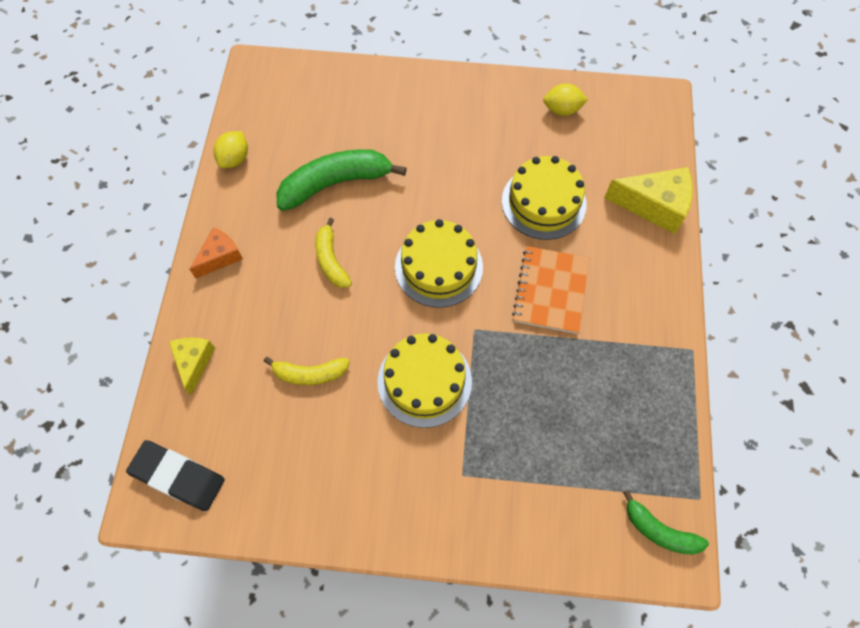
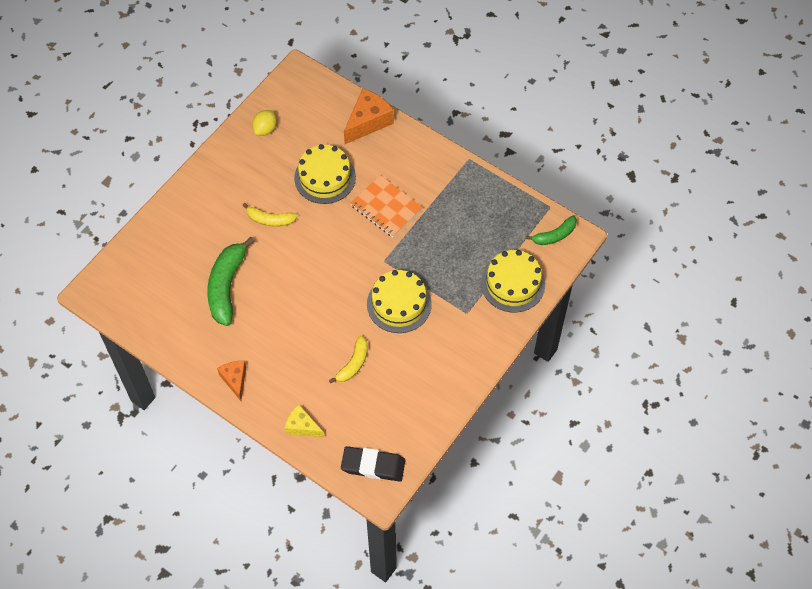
camera: 60 degrees left, 5 degrees down
(178, 477) = (373, 465): black eraser -> black eraser turned 45 degrees clockwise
(235, 159) = (162, 338): yellow lemon -> none
(331, 260) = (283, 316): yellow banana -> yellow banana (270, 220)
(438, 267) = (329, 258): yellow cake -> yellow cake (513, 283)
(654, 205) = (368, 122): yellow cheese -> orange cheese

